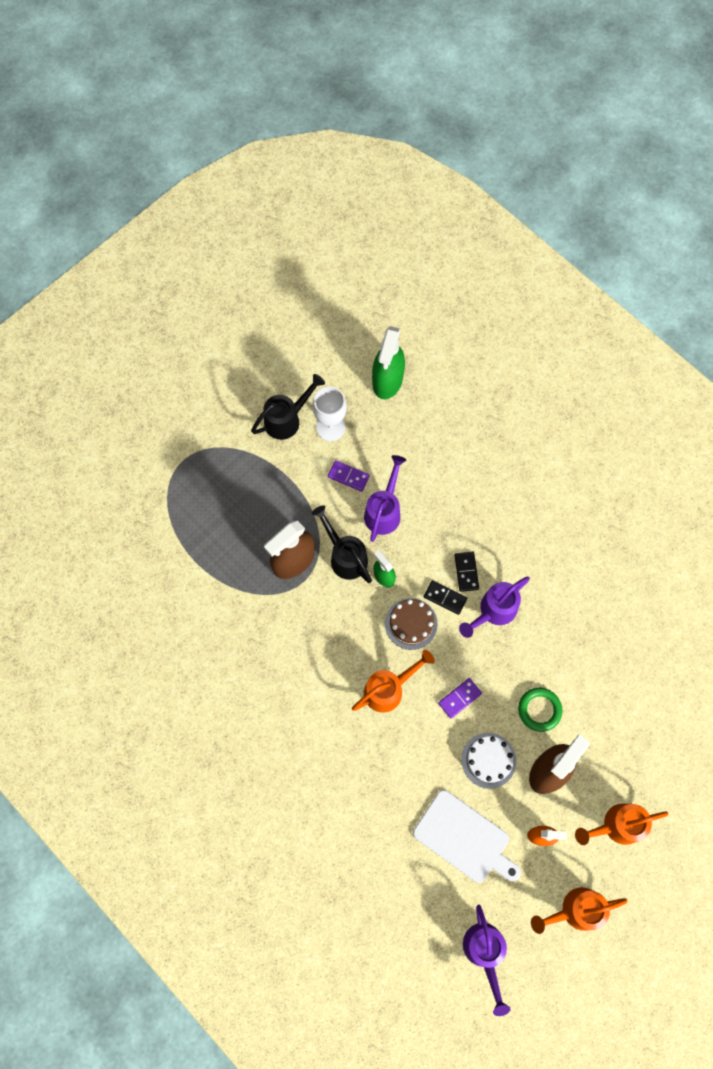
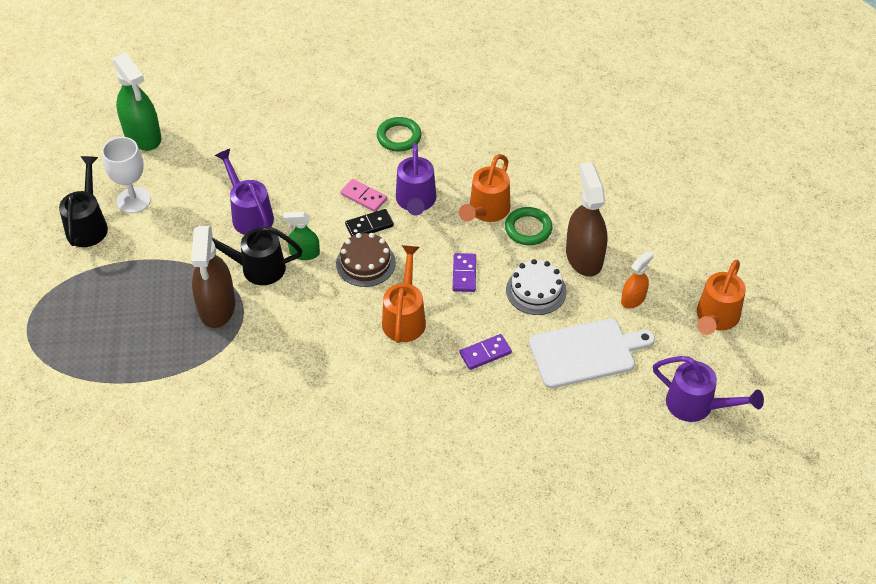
camera: 50 degrees left, 20 degrees down
(348, 476) = (191, 218): purple domino -> purple domino (485, 353)
(466, 572) = (364, 197): black domino -> pink domino
(542, 548) = (399, 137): none -> green ring
(617, 825) = (670, 244): orange watering can -> orange watering can (486, 211)

